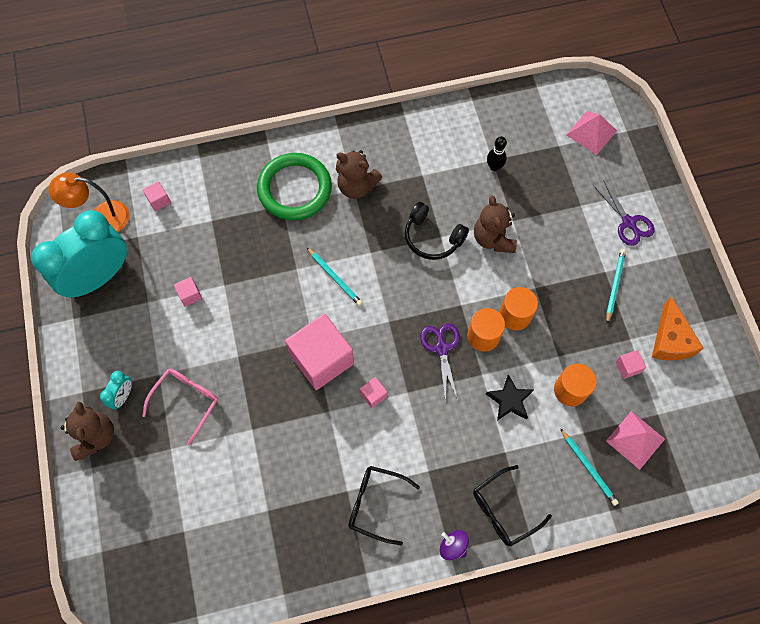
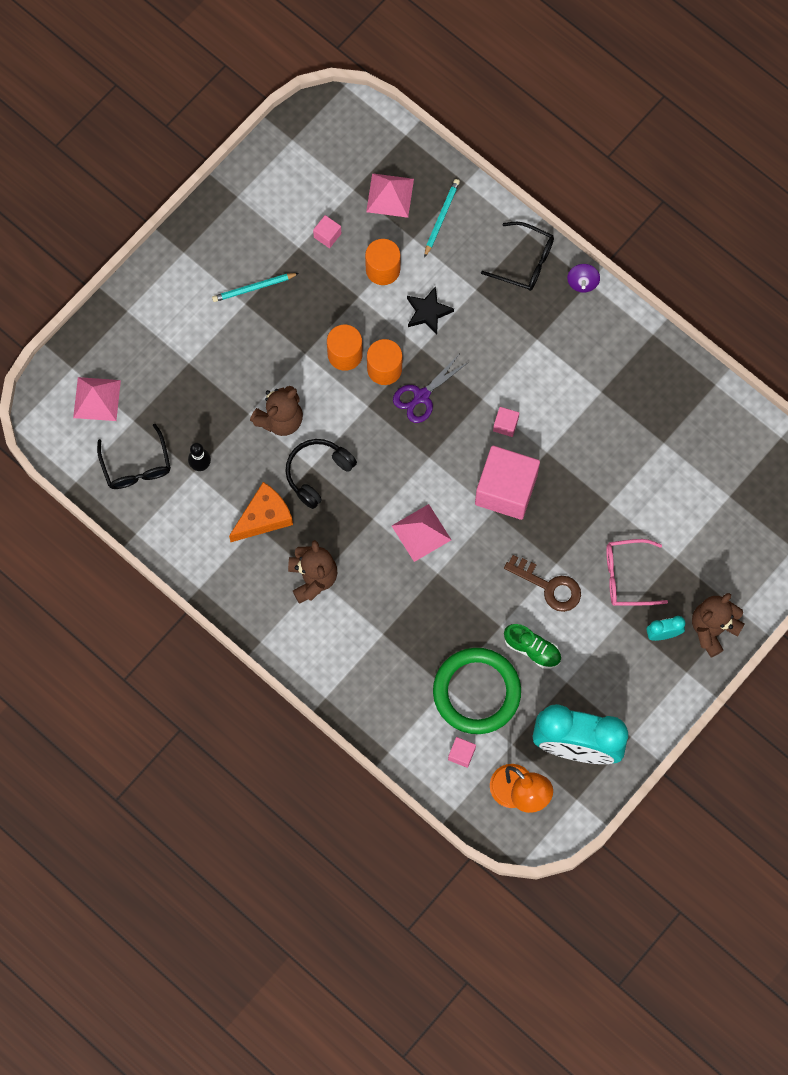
camera: 125 degrees left, 5 degrees up
(190, 295) = (532, 649): pink cube -> green shoe
(225, 338) = (549, 586): none -> brown key
(295, 189) = (357, 634): green ring -> green ring (476, 692)
(335, 277) = (421, 532): turquoise pencil -> pink pyramid
(376, 504) = (594, 362): black glasses -> black glasses (136, 466)
(432, 237) = (318, 473): black headphones -> black headphones turned 135 degrees counterclockwise
(628, 222) = (178, 311): purple scissors -> none
(670, 340) = (276, 214): orange cheese -> orange cheese (264, 517)

